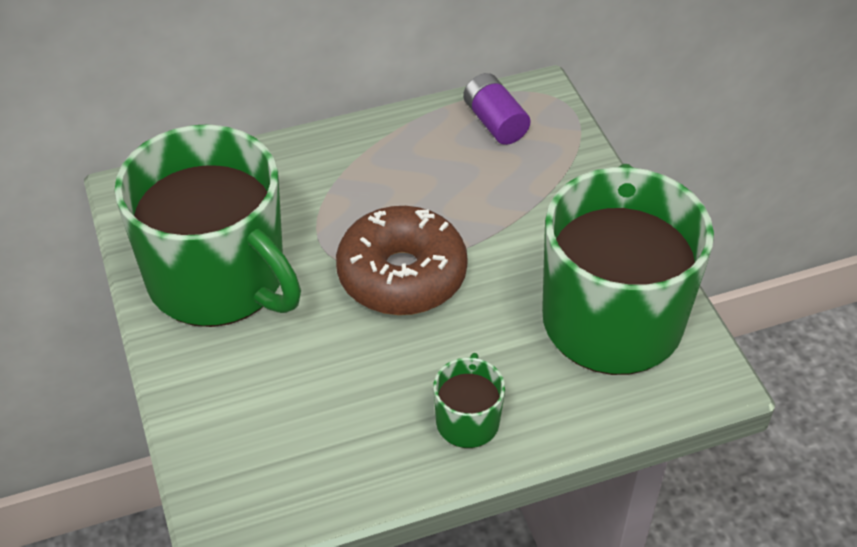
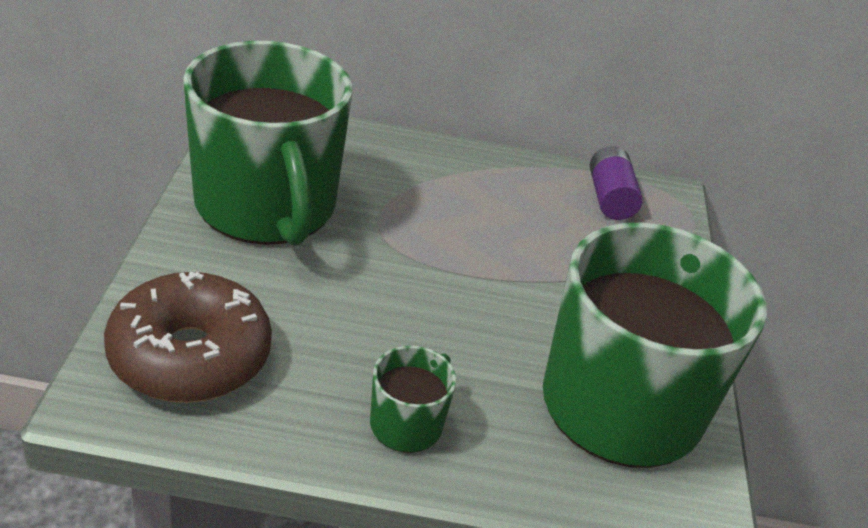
camera: 20 degrees right, 10 degrees down
(402, 275) = (434, 275): brown donut -> brown donut (190, 356)

